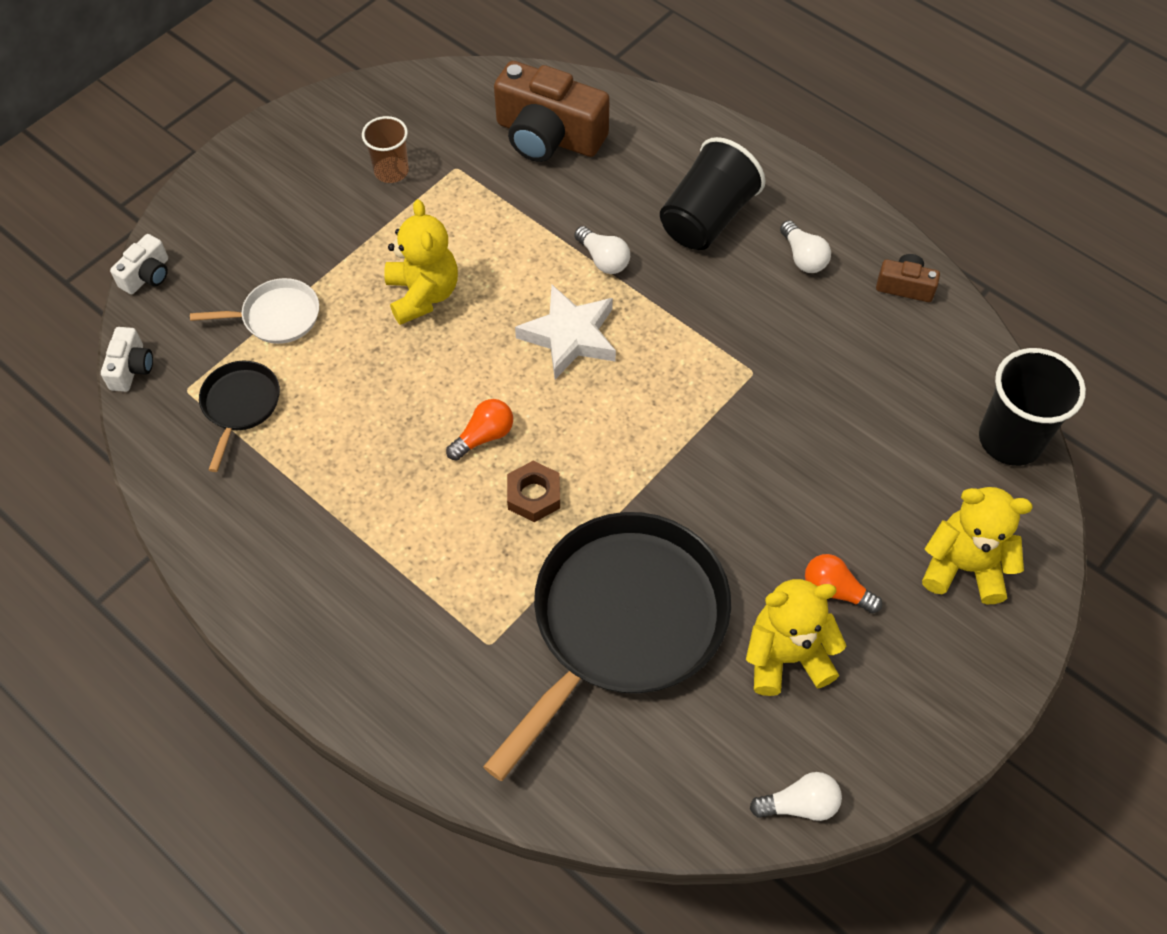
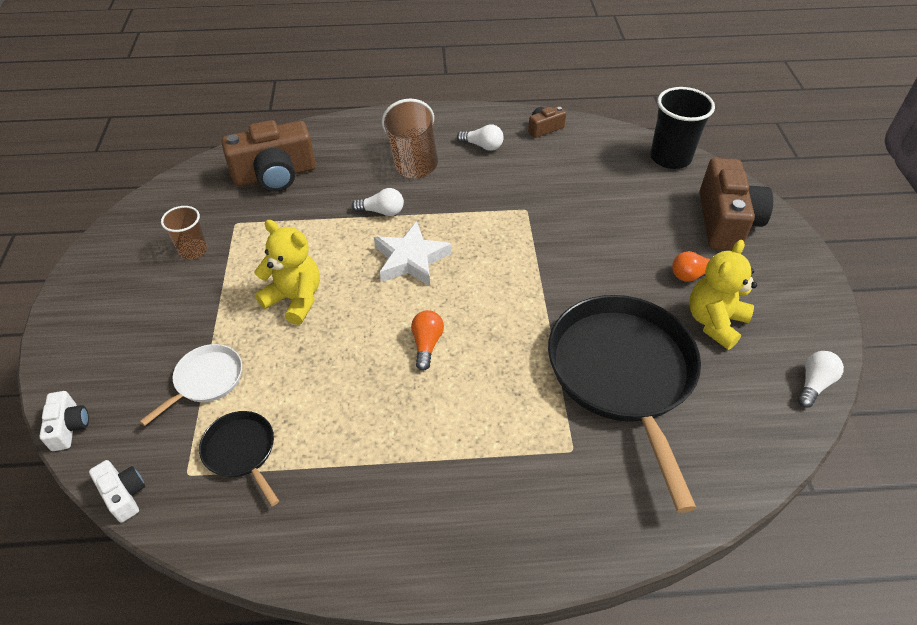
camera: 45 degrees left, 10 degrees down
(533, 495) = (494, 351): brown nut -> none
(707, 218) = (413, 159): black cup -> brown cup
(964, 567) = (725, 221): yellow teddy bear -> brown camera

